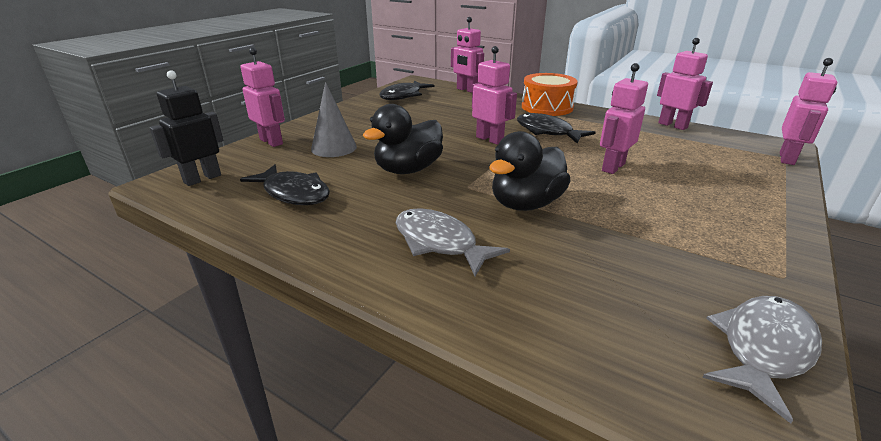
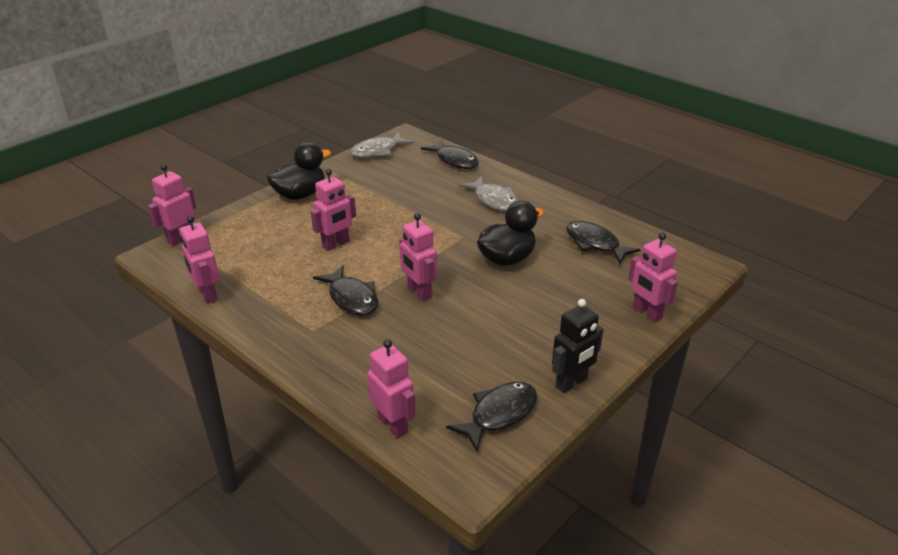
camera: 170 degrees left, 5 degrees up
(202, 178) = (678, 266): black robot -> black robot (571, 383)
(334, 148) = (578, 295): grey cone -> none
(526, 204) = (429, 219): black duck -> black duck (300, 195)
(547, 107) = (310, 352): orange drum -> none
(558, 339) = (454, 160): none -> black fish

